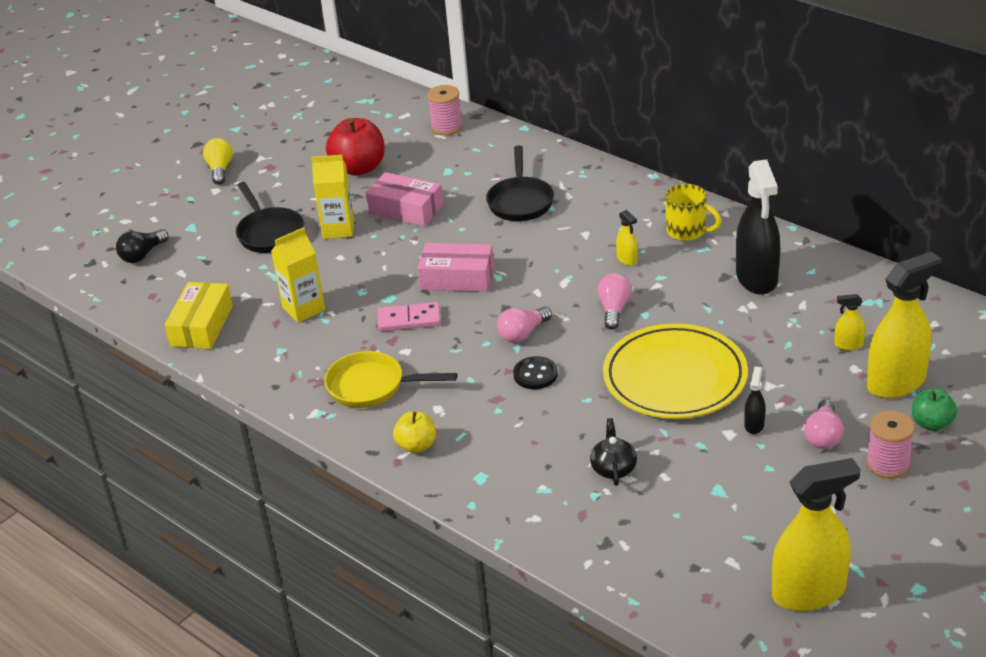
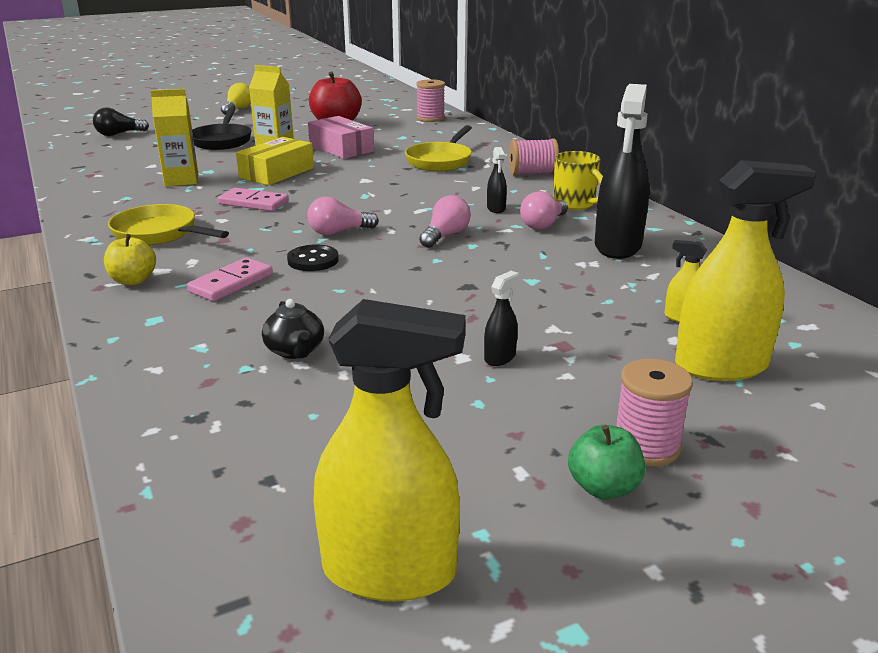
camera: 20 degrees right, 10 degrees down
(201, 326) = (94, 173): yellow box -> yellow box (277, 173)
(457, 278) = (329, 189): pink box -> none
(497, 421) = (231, 283): none -> pink domino
(520, 201) = (440, 161): black pan -> yellow pan
(613, 468) = (295, 351): black teapot -> black teapot turned 135 degrees clockwise
(619, 196) = (532, 173): none -> pink spool
(627, 259) = (496, 208): yellow spray bottle -> black spray bottle
(675, 378) = (451, 296): yellow plate -> none
(823, 435) = (579, 391): pink light bulb -> pink light bulb (543, 224)
(931, 423) = (744, 420): green apple -> green apple (603, 487)

